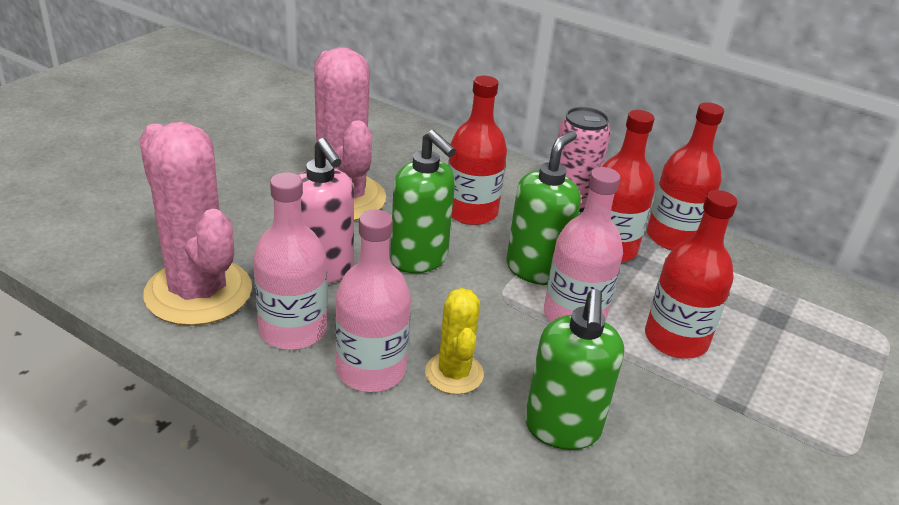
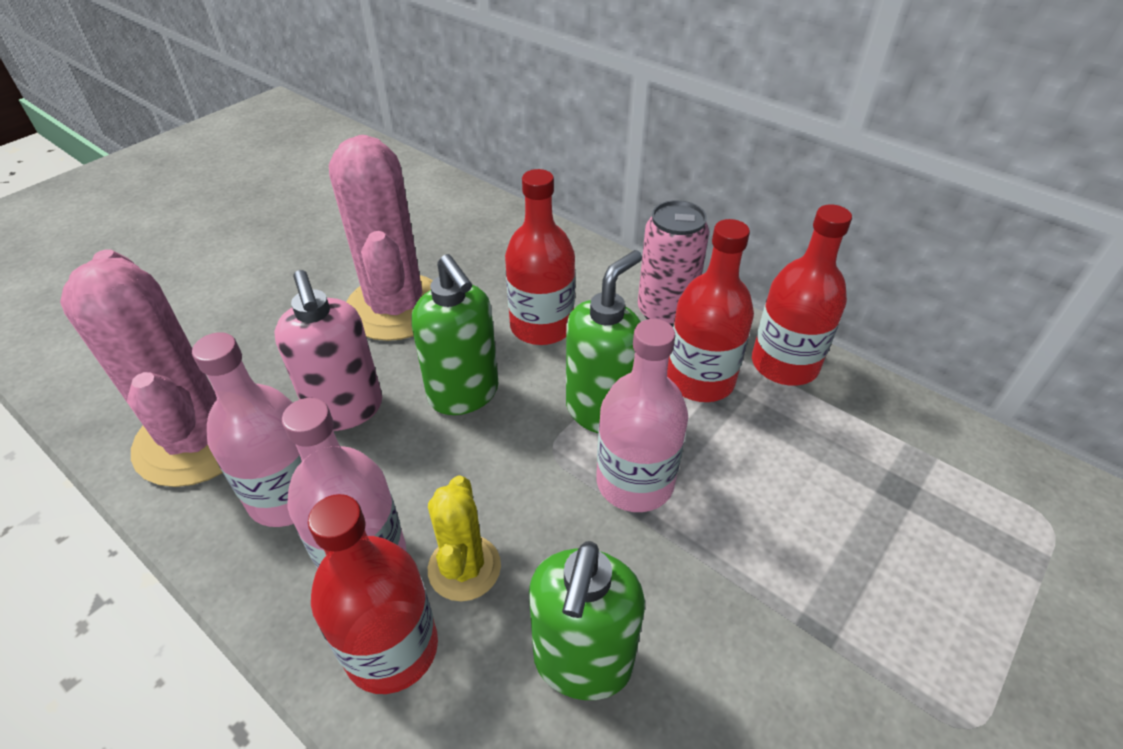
camera: 10 degrees right, 10 degrees up
(675, 339) = (760, 522): red bottle -> red bottle (391, 648)

